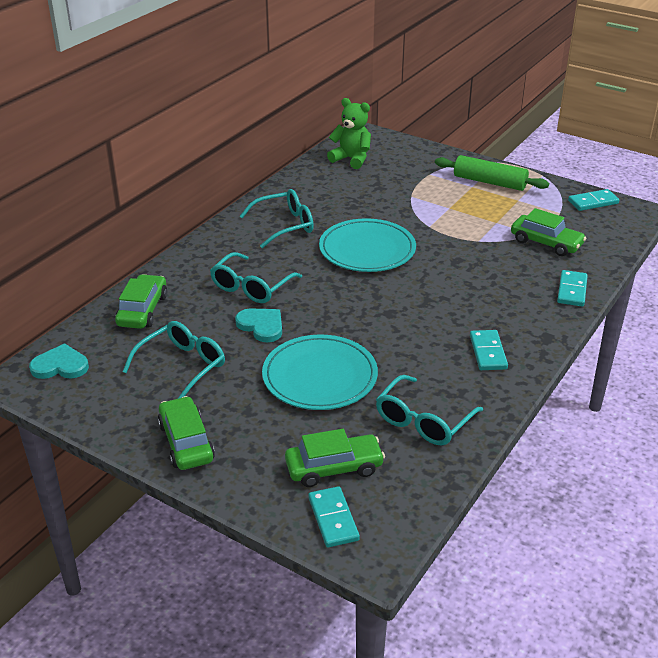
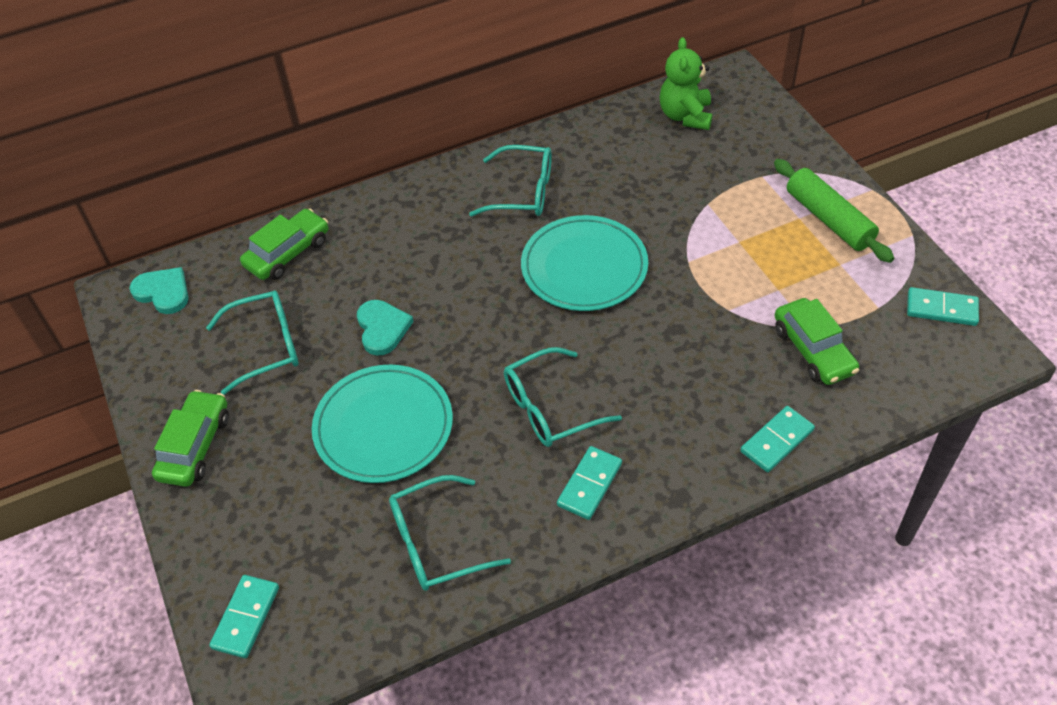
camera: 35 degrees right, 15 degrees up
(251, 287) = (416, 268): turquoise glasses -> turquoise glasses (549, 408)
(334, 468) = (299, 554): green car -> none
(351, 159) = (685, 116): green teddy bear -> green teddy bear turned 150 degrees counterclockwise

